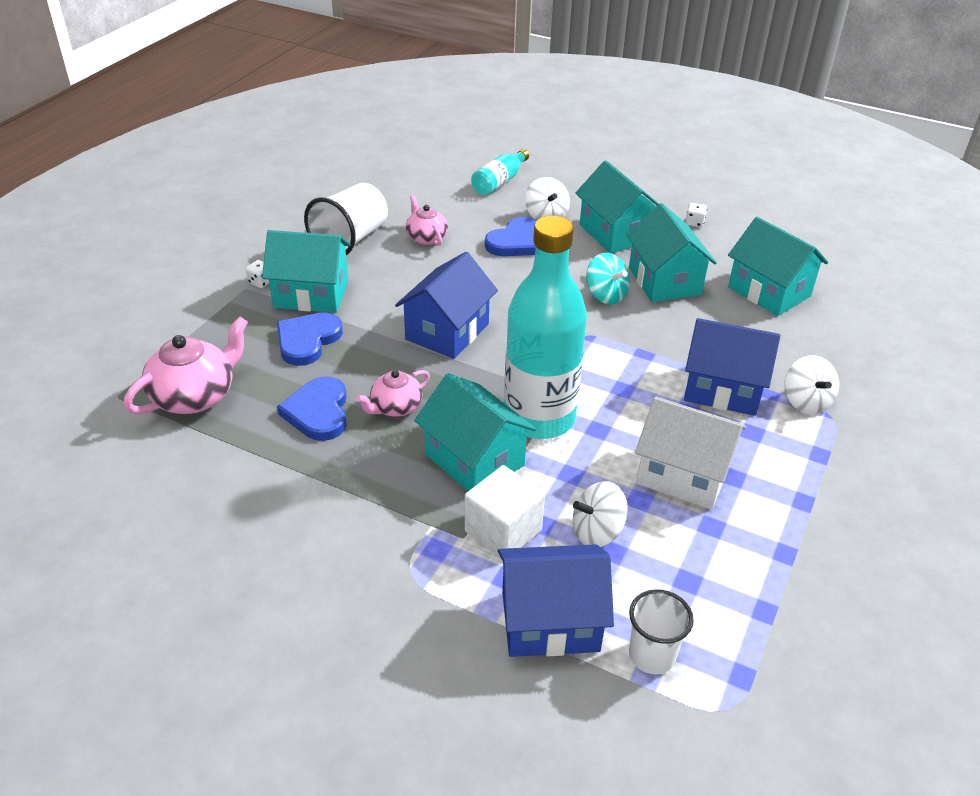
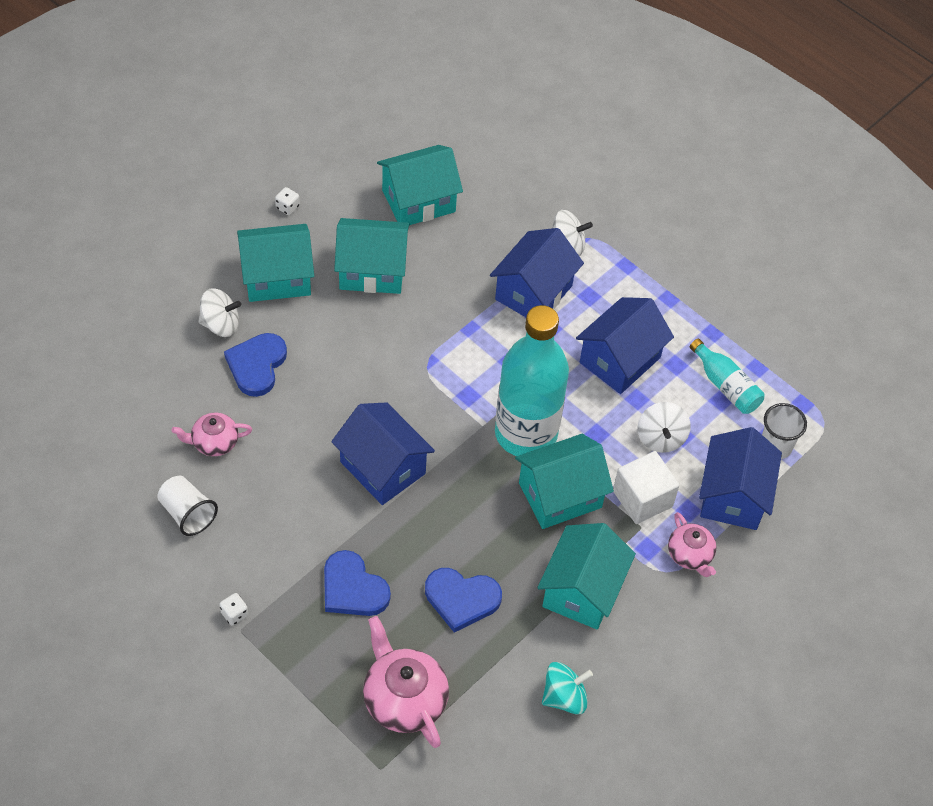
camera: 75 degrees left, 15 degrees up
(311, 294) = (275, 570): turquoise house -> turquoise house (582, 590)
(350, 239) = (187, 513): white cup -> white cup, size x0.64
(395, 407) = (476, 537): pink teapot -> pink teapot (690, 555)
(499, 182) = (132, 343): turquoise bottle -> turquoise bottle (725, 385)
(516, 242) = (257, 365): blue heart -> blue heart turned 135 degrees counterclockwise
(606, 295) = (376, 324): turquoise spinning top -> turquoise spinning top (564, 697)
(683, 474) = (620, 360): white house -> blue house

